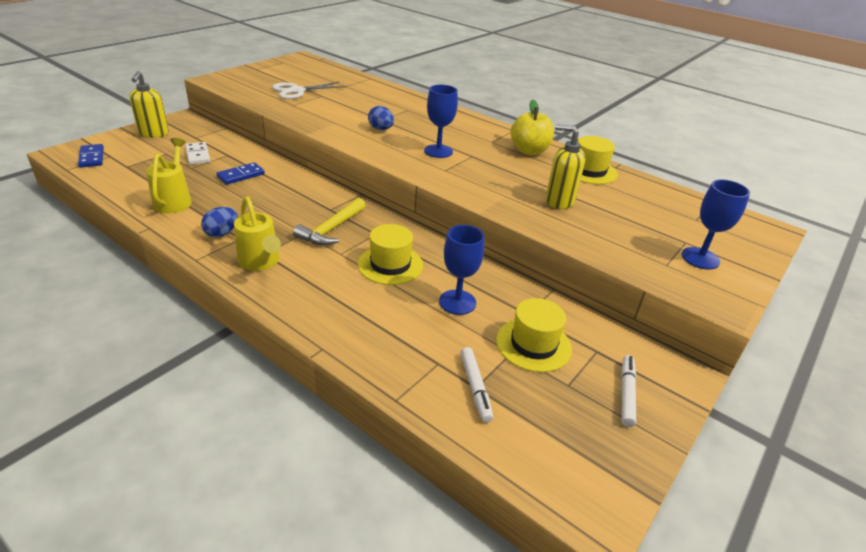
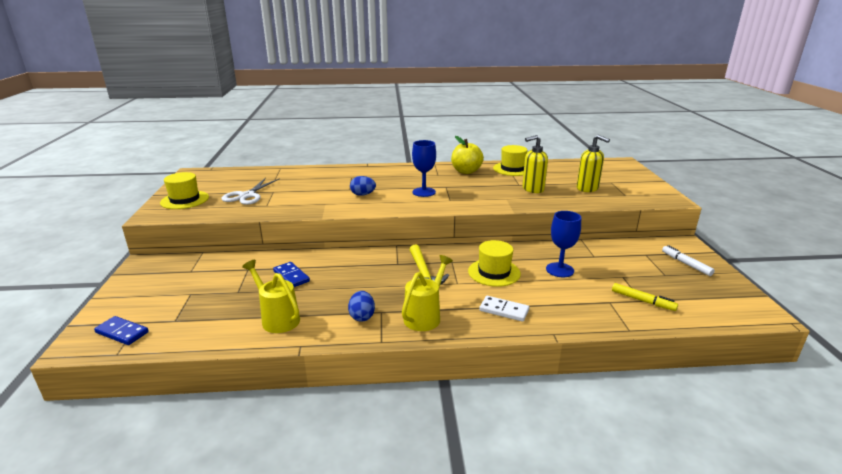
camera: 40 degrees left, 10 degrees down
(154, 134) = (142, 286): yellow soap dispenser -> yellow soap dispenser (587, 188)
(198, 155) = (223, 281): white domino -> white domino (504, 310)
(241, 175) = (291, 276): blue domino -> blue domino turned 45 degrees counterclockwise
(260, 262) = (425, 316): yellow watering can -> yellow watering can turned 75 degrees counterclockwise
(475, 388) = (642, 301): white marker -> yellow marker
(533, 344) = (623, 267): yellow hat -> yellow hat (185, 200)
(700, 258) = (629, 186): blue goblet -> none

